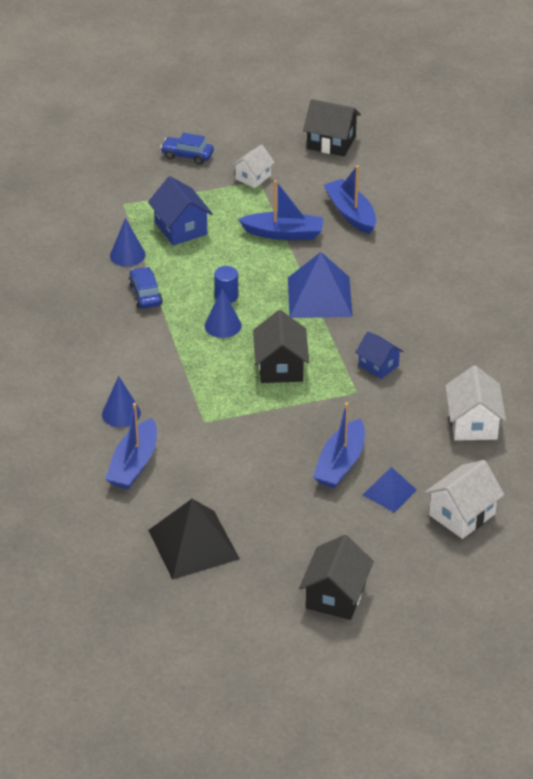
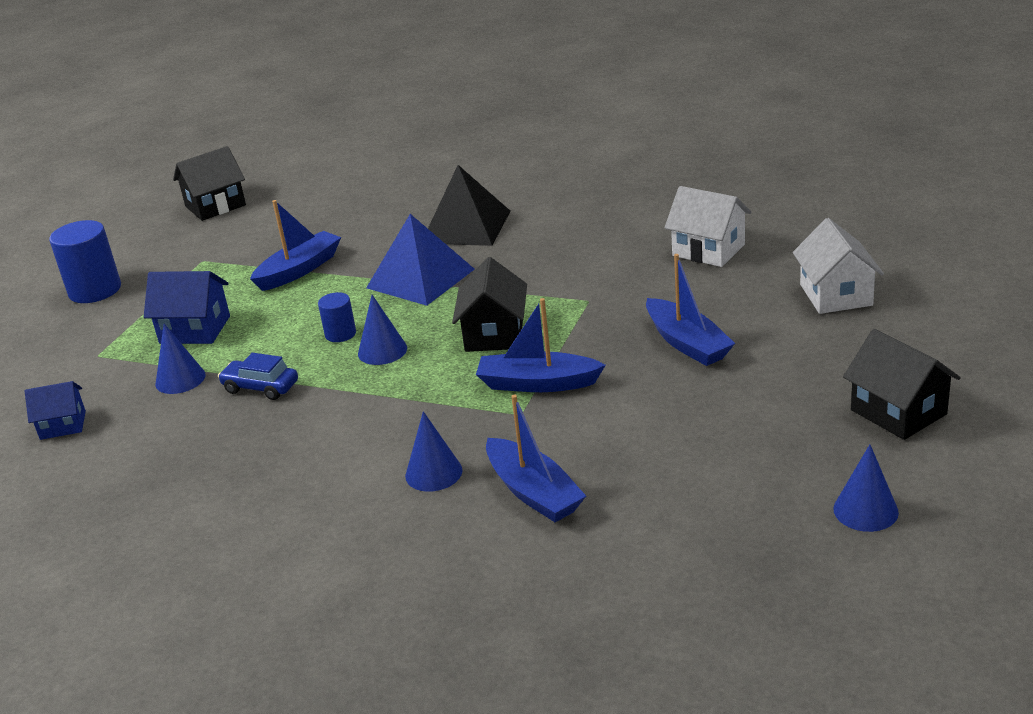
camera: 50 degrees left, 10 degrees down
(187, 155) = (95, 290): blue car -> blue cylinder
(193, 544) = (722, 491): black pyramid -> black pyramid (466, 227)
(220, 614) = (865, 510): none -> blue cone
(253, 177) = (191, 262): white house -> none
(280, 367) = (494, 334): black house -> black house turned 60 degrees clockwise
(351, 213) = (328, 225): blue boat -> blue boat (537, 383)
(378, 365) = (564, 276): blue house -> blue house (63, 425)
(389, 492) = (762, 327): blue pyramid -> none

